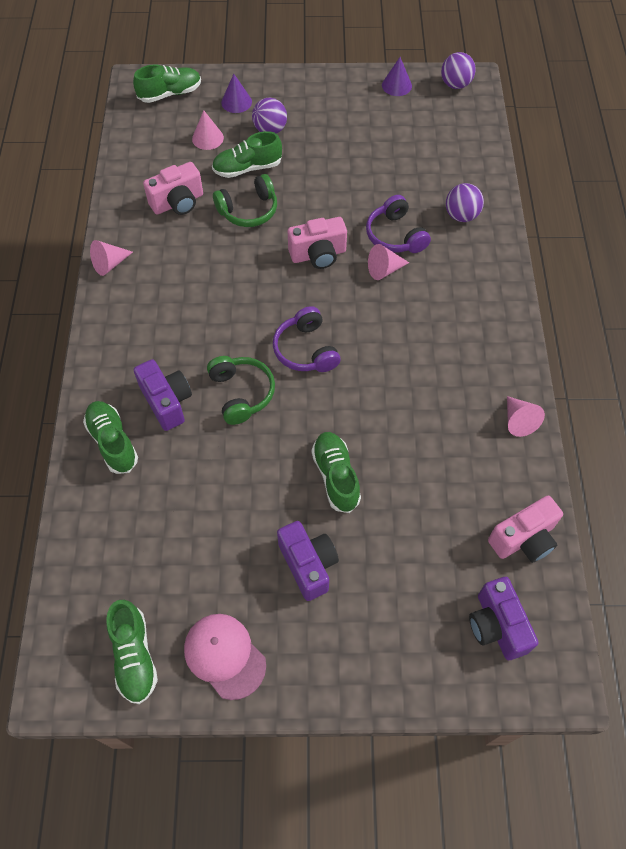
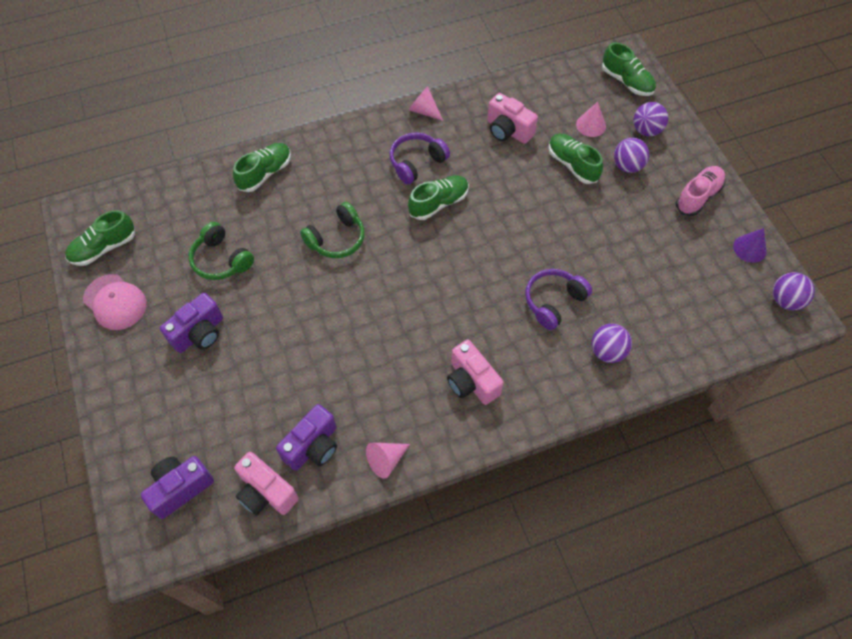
camera: 70 degrees right, 0 degrees up
(167, 402) = (311, 193): purple camera -> purple camera (313, 446)
(224, 656) = (115, 302): pink cap -> pink cap turned 105 degrees clockwise
(236, 102) = (646, 130): purple cone -> purple ball
(248, 210) = (525, 181): green headphones -> green headphones (221, 260)
(306, 350) = (396, 270): purple headphones -> purple headphones (416, 162)
(318, 254) = (501, 248): pink camera -> pink camera (471, 382)
(328, 96) = (698, 196): none -> pink shoe
(336, 476) = (282, 329): green shoe -> green shoe (438, 203)
(384, 270) = (509, 304): pink cone -> none

